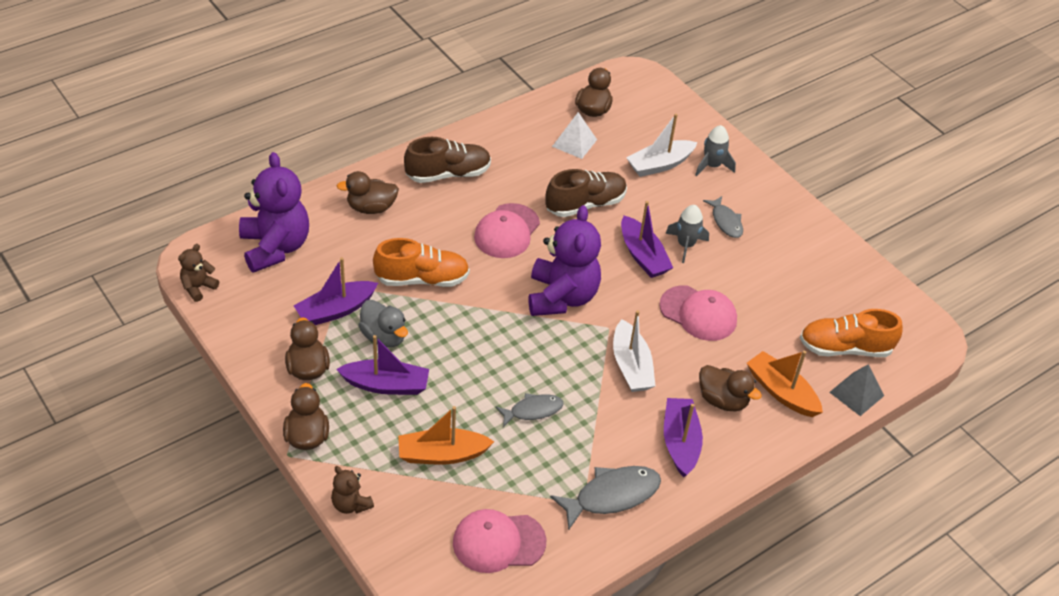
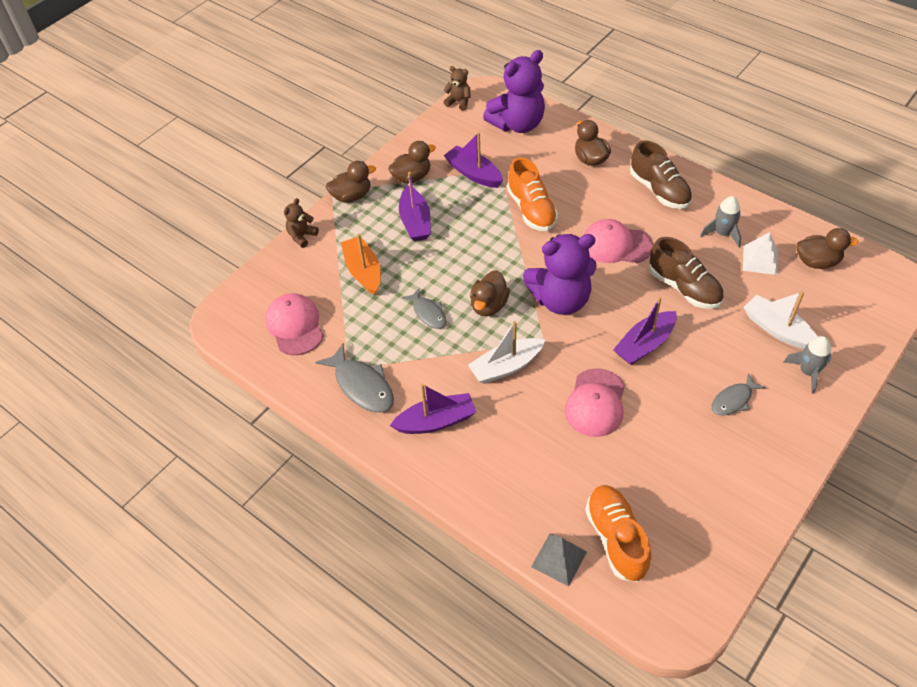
camera: 80 degrees right, 5 degrees up
(384, 337) = (461, 206): grey duck -> none
(685, 245) = (679, 374): grey rocket -> grey rocket (722, 233)
(722, 400) = (498, 444): brown duck -> brown duck (489, 305)
(781, 392) = (530, 490): orange boat -> none

